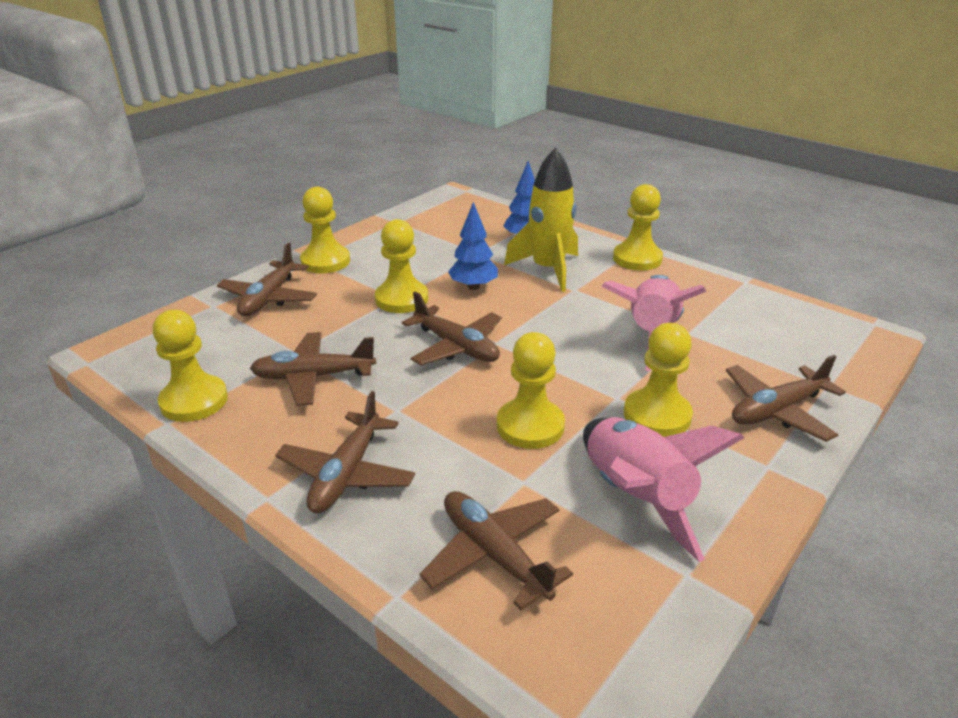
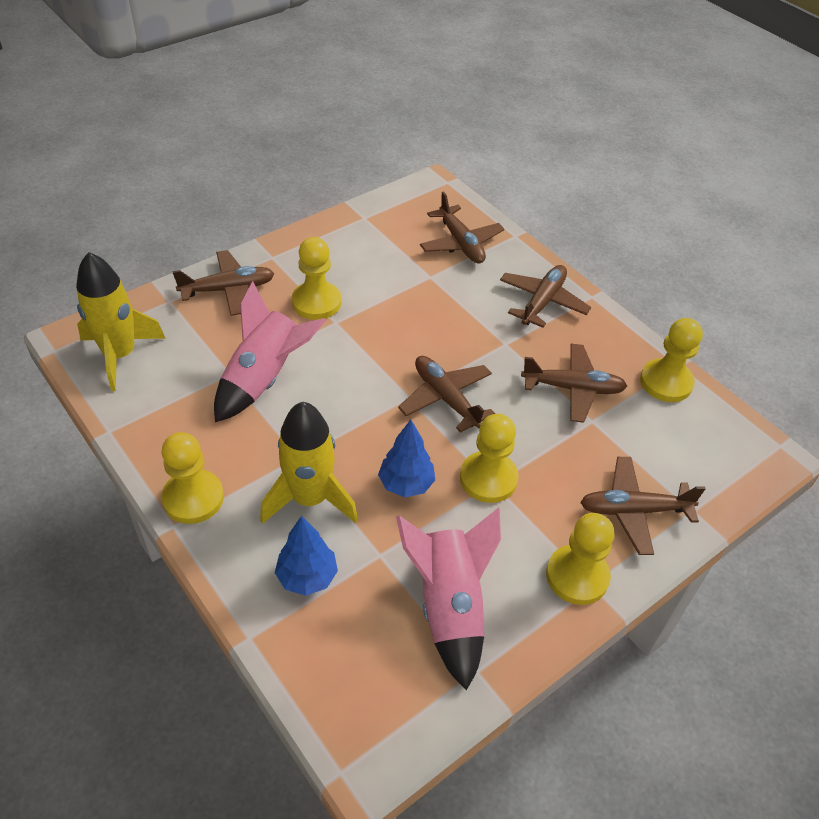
camera: 170 degrees left, 15 degrees up
(269, 298) = (634, 510): brown plane -> brown plane turned 120 degrees counterclockwise
(530, 426) = (411, 312): yellow pawn -> none
(635, 497) = (367, 255): pink rocket -> pink rocket (449, 606)
(808, 329) = (120, 355): none -> yellow rocket

